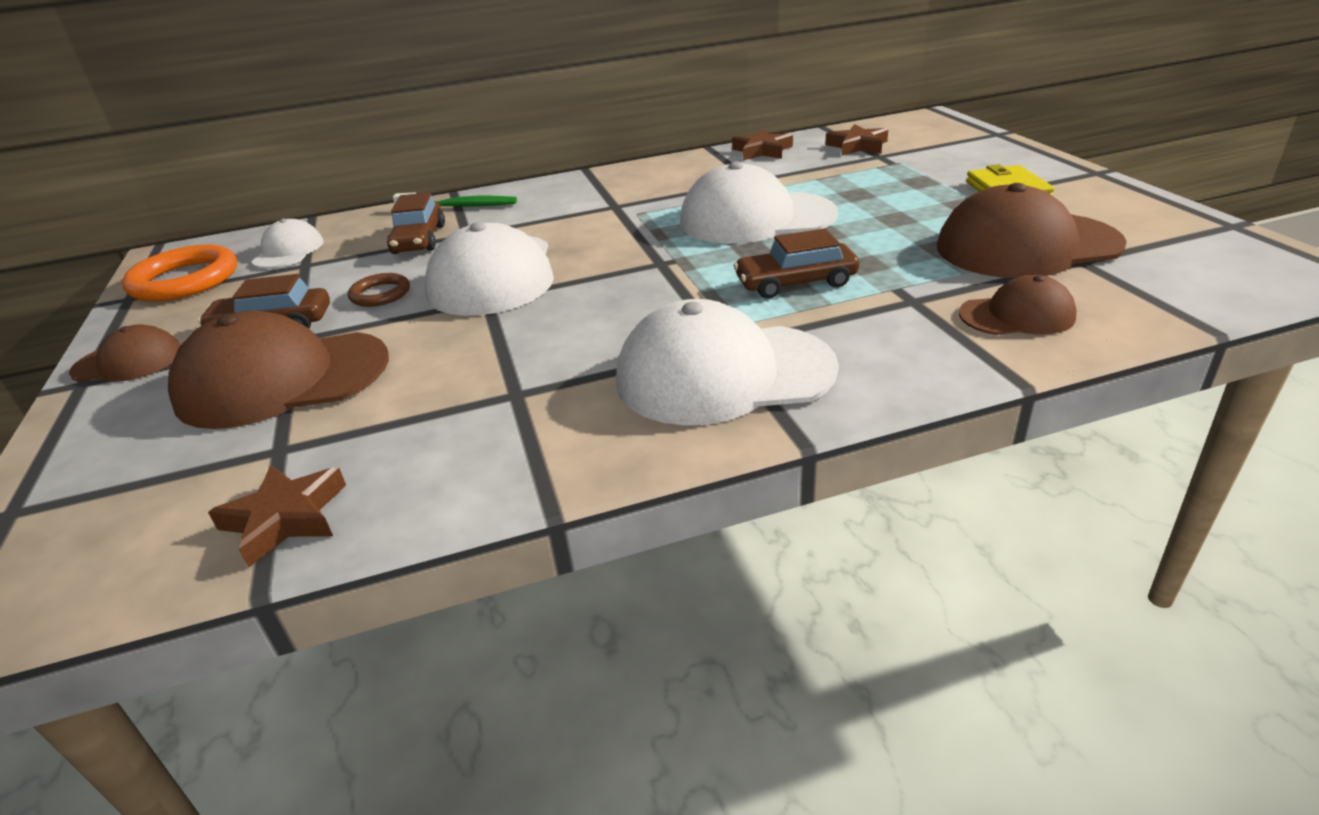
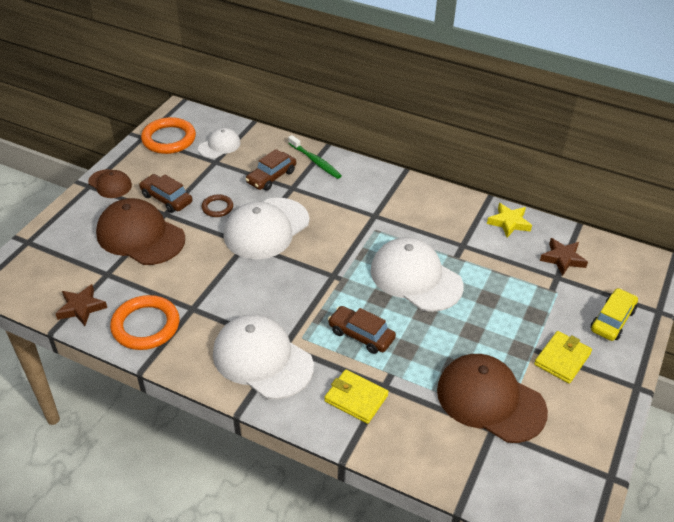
camera: 40 degrees right, 10 degrees up
(464, 458) = (145, 326): none -> orange ring
(762, 151) = (509, 223): brown star -> yellow star
(910, 329) = (356, 398): none -> yellow wallet
(981, 153) = (612, 320): none -> yellow car
(1017, 315) = (405, 430): brown cap -> none

